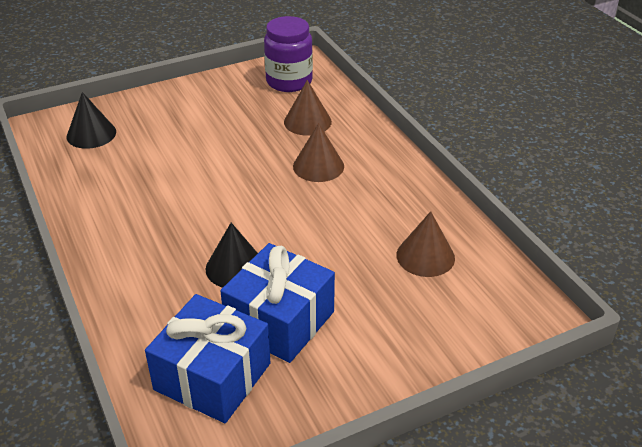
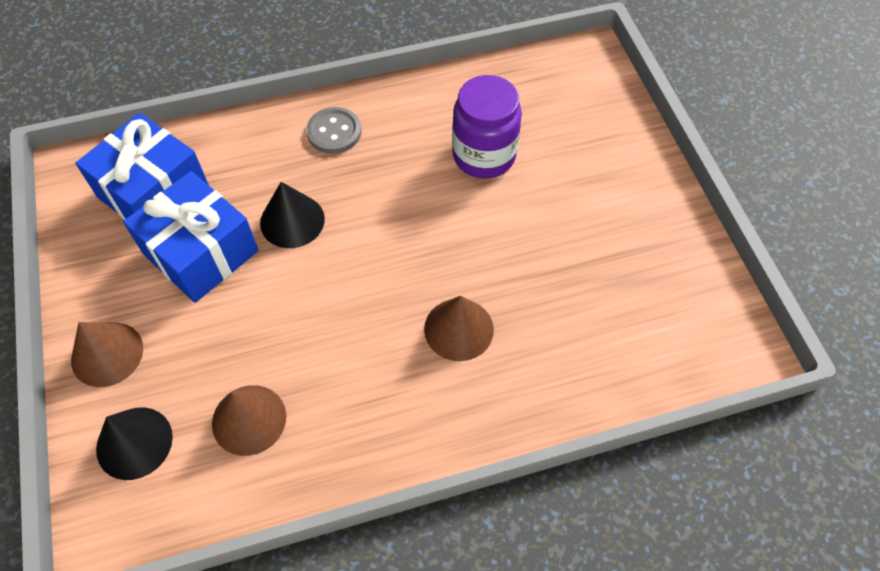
camera: 100 degrees right, 20 degrees up
(91, 134) = (566, 98): black cone -> black cone (134, 442)
(128, 258) = (334, 132): none -> grey button
(289, 81) = (682, 322): purple jar -> purple jar (484, 155)
(307, 121) = (568, 331): brown cone -> brown cone (107, 354)

